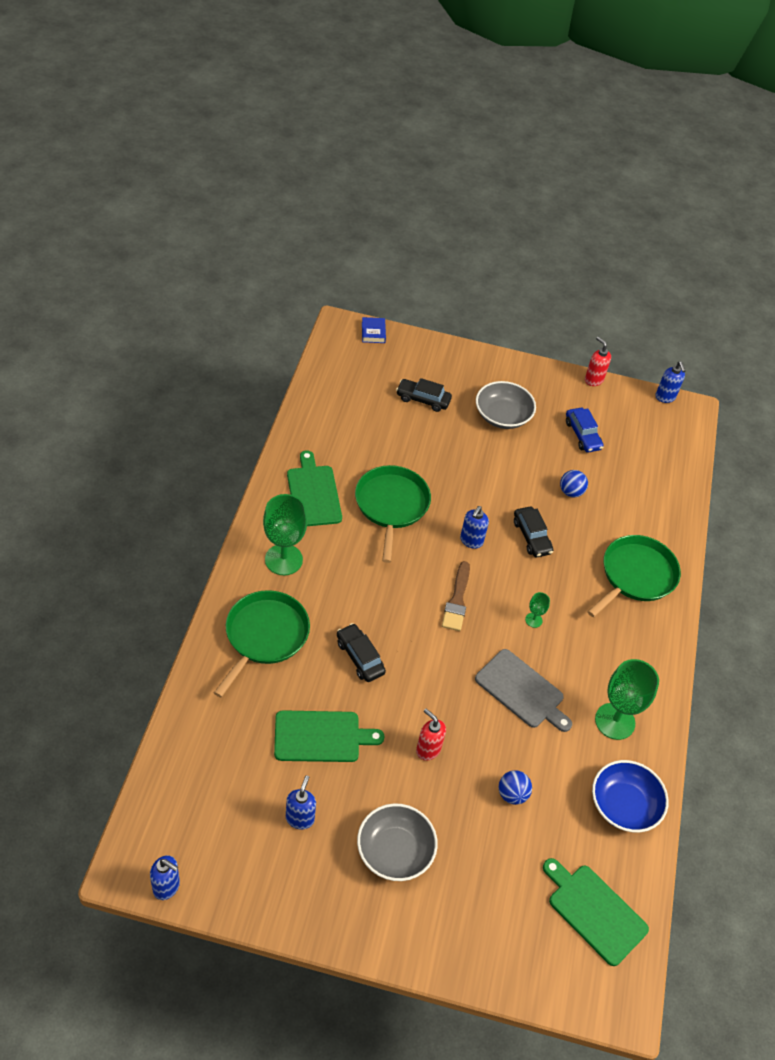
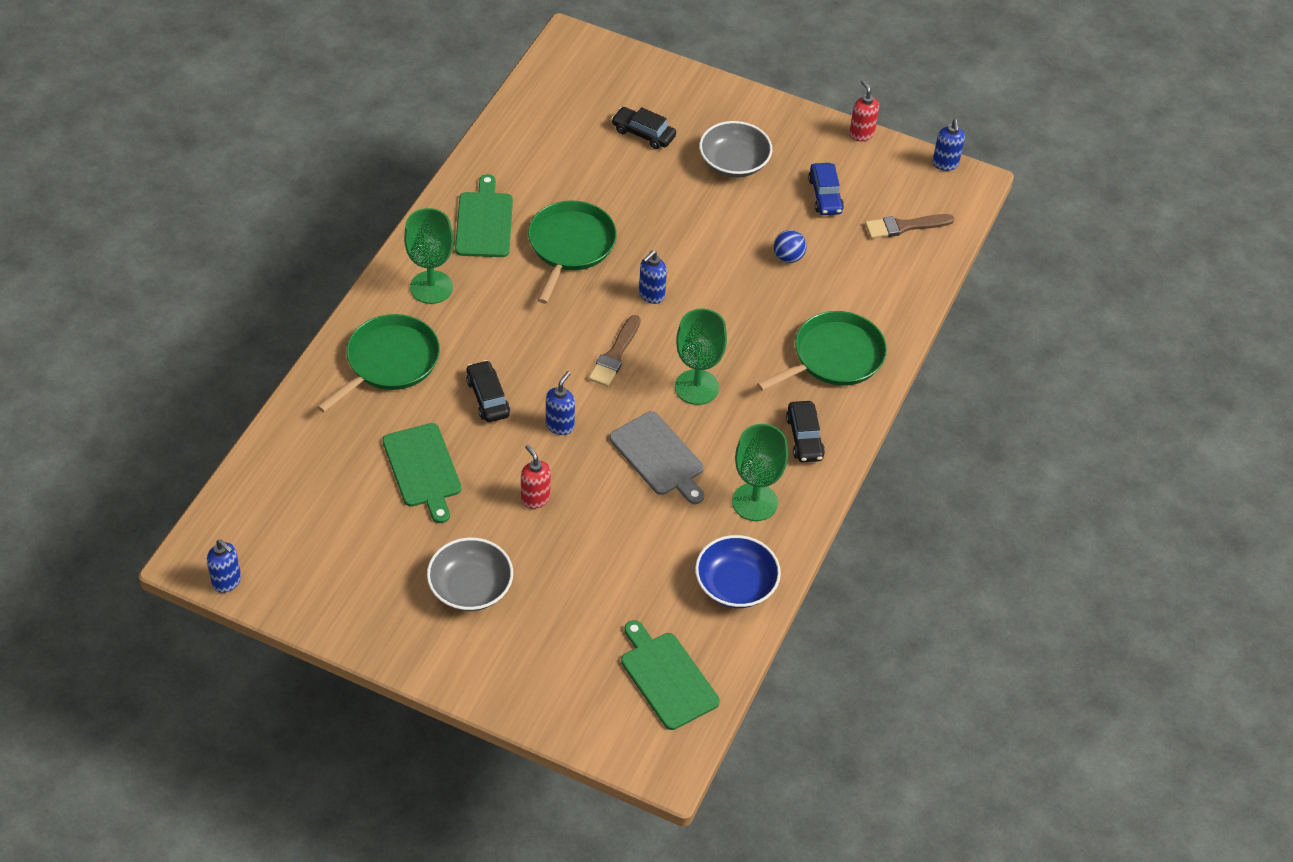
camera: 15 degrees right, 0 degrees up
(300, 818) = (379, 542): blue soap dispenser -> blue soap dispenser (560, 425)
(321, 736) = (423, 469): green cutting board -> green cutting board turned 60 degrees clockwise
(373, 332) = (606, 50): blue book -> none
(512, 794) = (614, 555): blue ball -> none
(531, 537) = (724, 300): black car -> black car (804, 438)
(533, 620) = (696, 387): green goblet -> green goblet, size x2.22
(652, 453) = (904, 226): none -> brown brush

